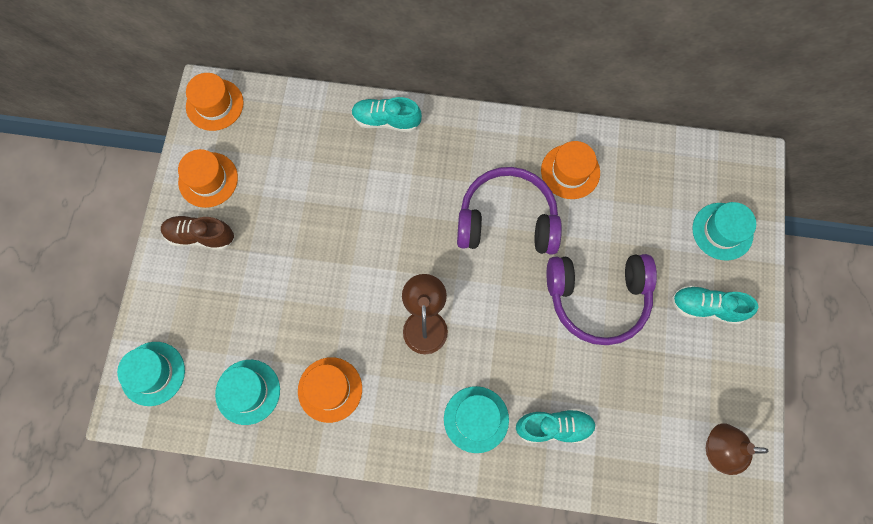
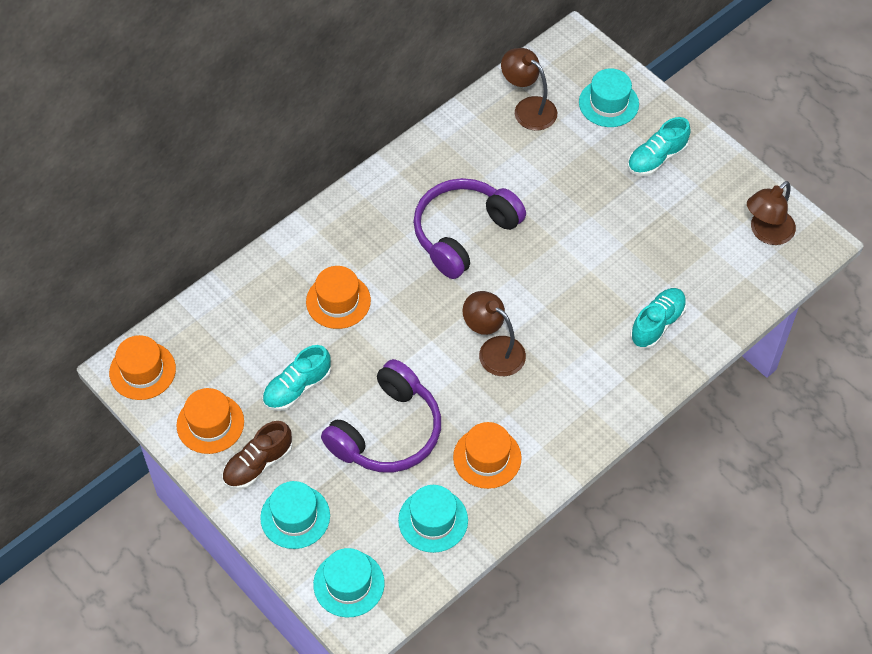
camera: 50 degrees left, 15 degrees down
(386, 120) = (292, 254): turquoise shoe -> turquoise shoe (297, 388)
(476, 419) = (604, 371): turquoise hat -> turquoise hat (295, 517)
(570, 171) = (465, 162): orange hat -> orange hat (338, 301)
(597, 298) = (584, 221): purple headphones -> purple headphones (387, 431)
(660, 177) = (528, 108): none -> brown lamp

